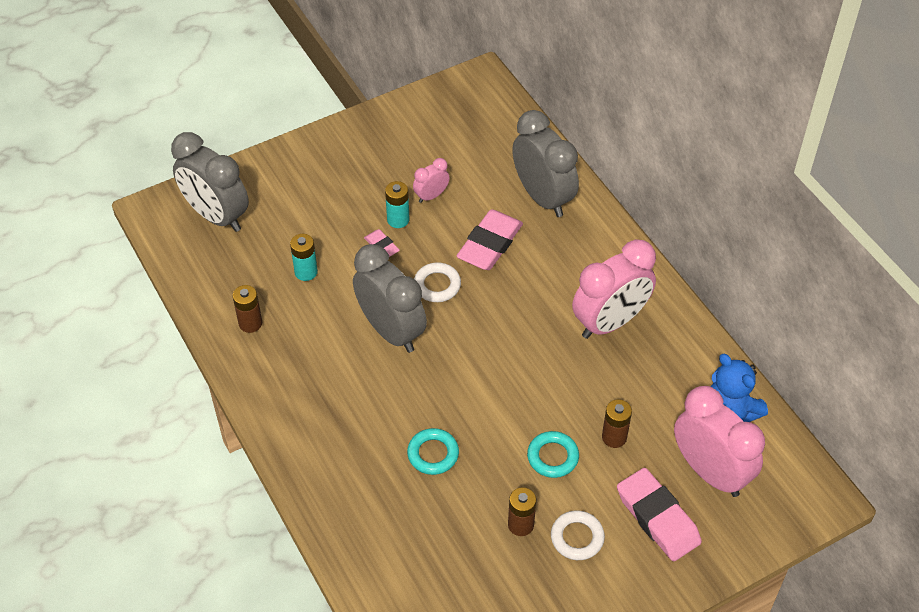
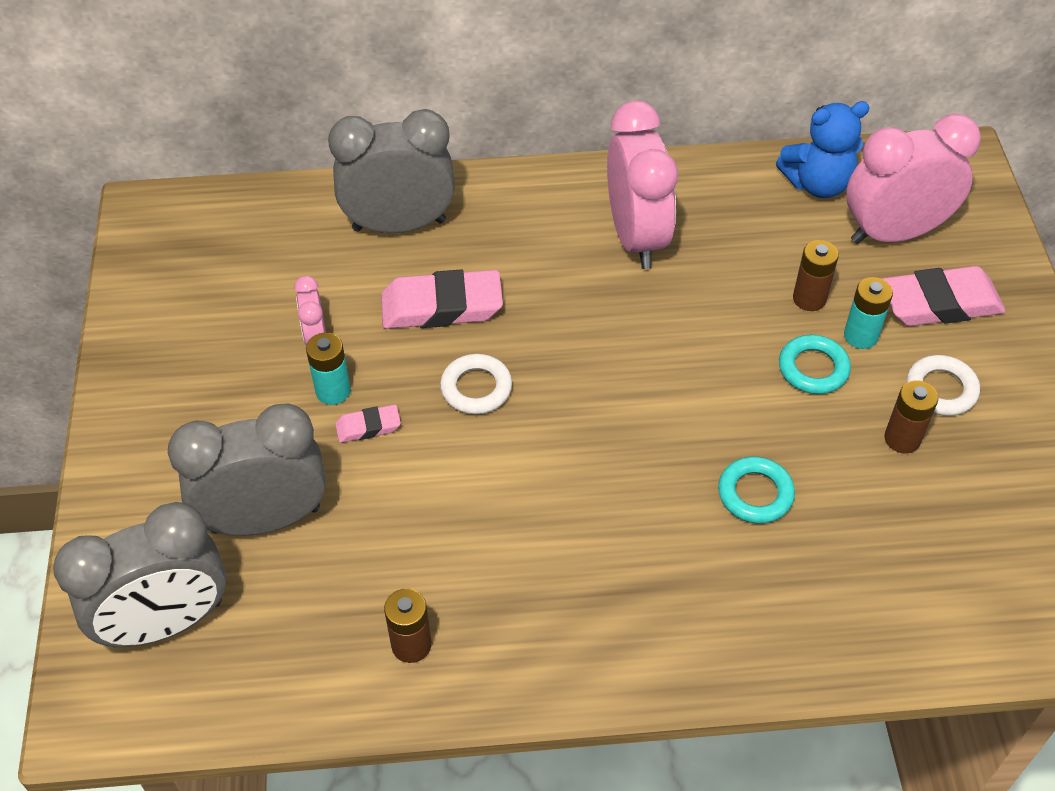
camera: 65 degrees left, 0 degrees up
(306, 272) = (357, 537): turquoise battery -> turquoise battery (860, 336)
(391, 331) = (525, 468): grey clock -> grey clock (265, 519)
(489, 244) = (442, 307): pink eraser -> pink eraser turned 60 degrees counterclockwise

